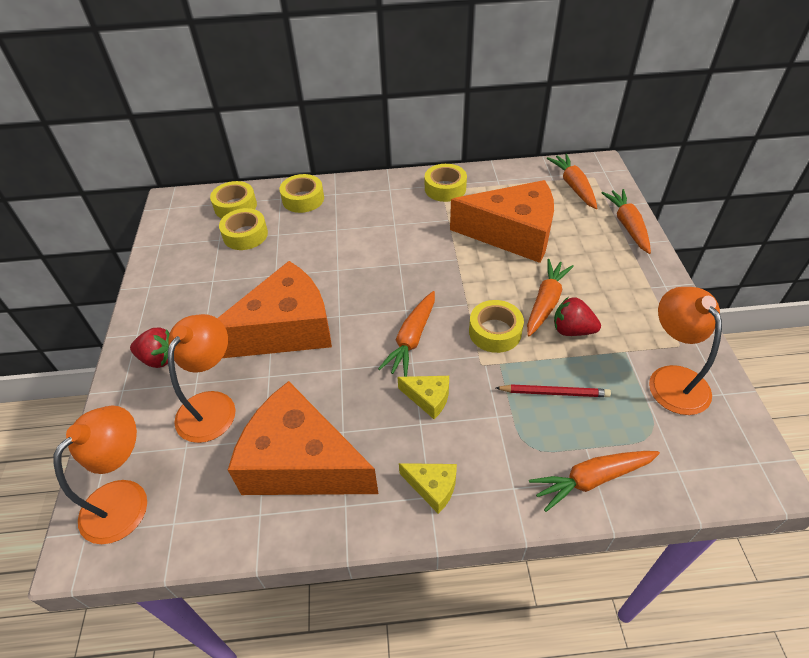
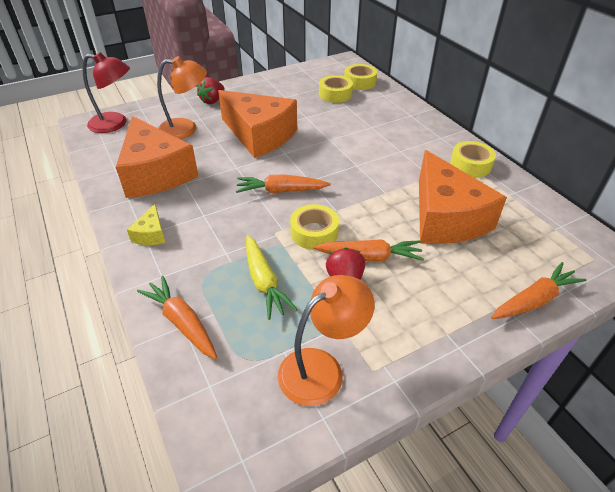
camera: 65 degrees right, 5 degrees down
(125, 499) = (115, 124): orange lamp -> red lamp
(159, 358) = (212, 101): red strawberry -> red strawberry turned 45 degrees clockwise
(301, 462) = (155, 173): orange cheese -> orange cheese turned 150 degrees clockwise
(303, 199) = (391, 104): yellow tape -> none
(428, 398) = (228, 213): yellow cheese -> none
(554, 393) = (264, 282): red pencil -> yellow carrot
(573, 186) = (560, 245): orange carrot -> none

